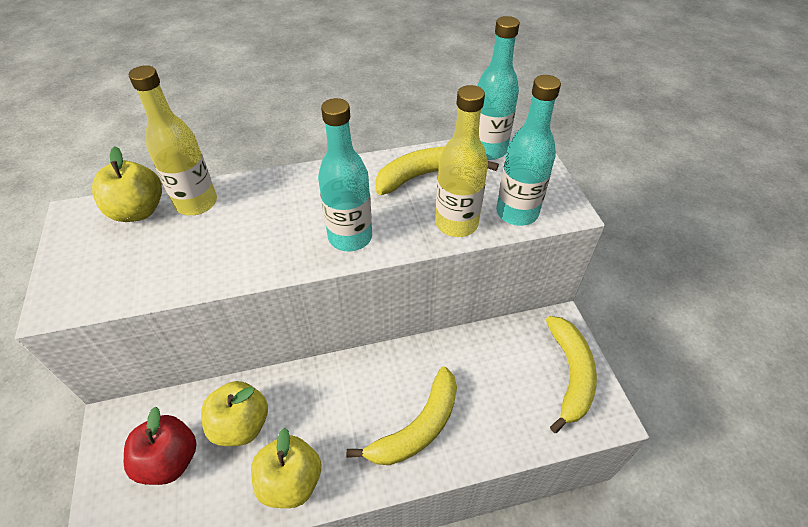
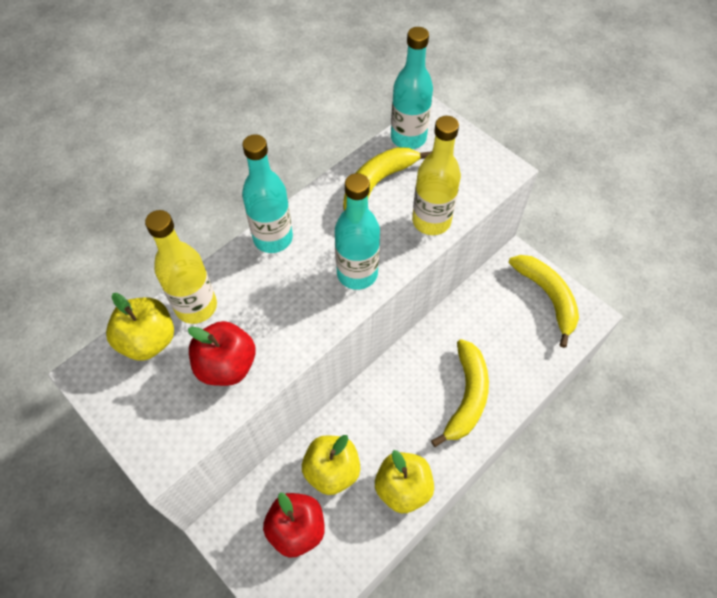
camera: 30 degrees left, 10 degrees up
(176, 259) = (227, 366): none -> red apple
(517, 213) = (470, 189): turquoise bottle -> turquoise bottle (273, 238)

